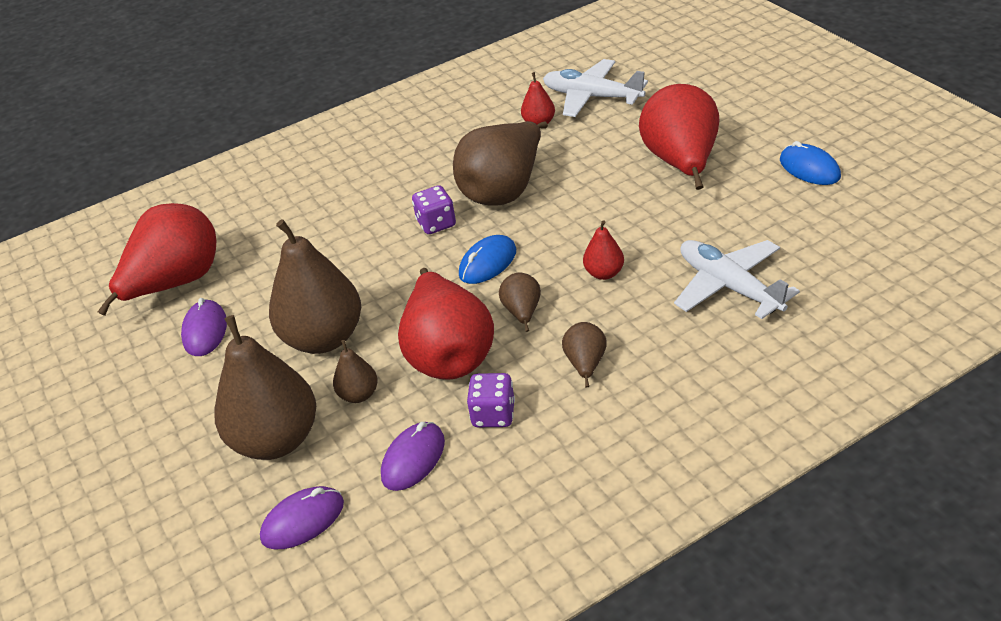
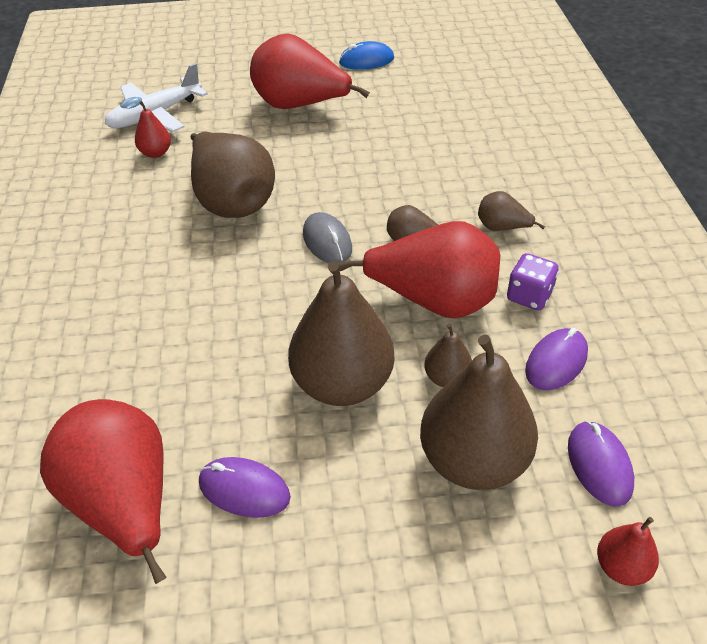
camera: 70 degrees left, 5 degrees up
(413, 459) = (556, 362): purple mouse -> purple mouse turned 75 degrees clockwise
(436, 224) = (237, 256): purple dice -> none
(488, 263) = (327, 241): blue mouse -> grey mouse
(604, 273) = (399, 184): red pear -> red pear (621, 567)
(729, 286) = (465, 135): white plane -> none

